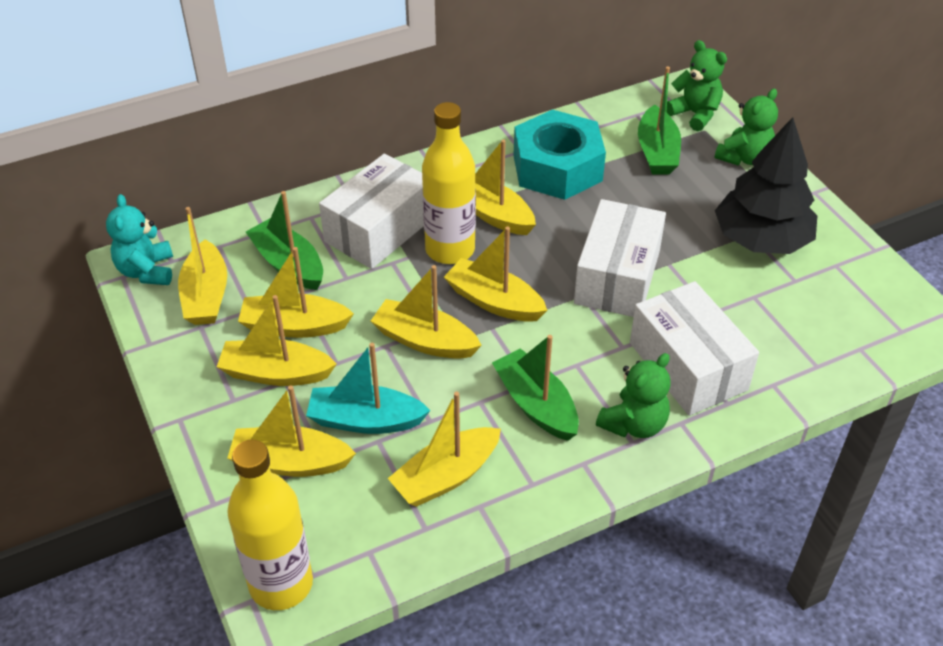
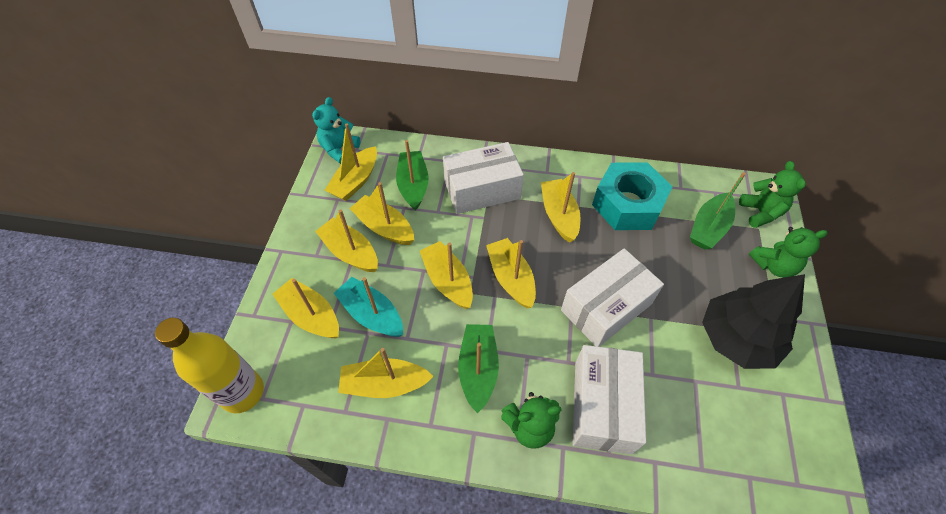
camera: 35 degrees right, 10 degrees up
(450, 249) = (512, 226): yellow bottle -> none

